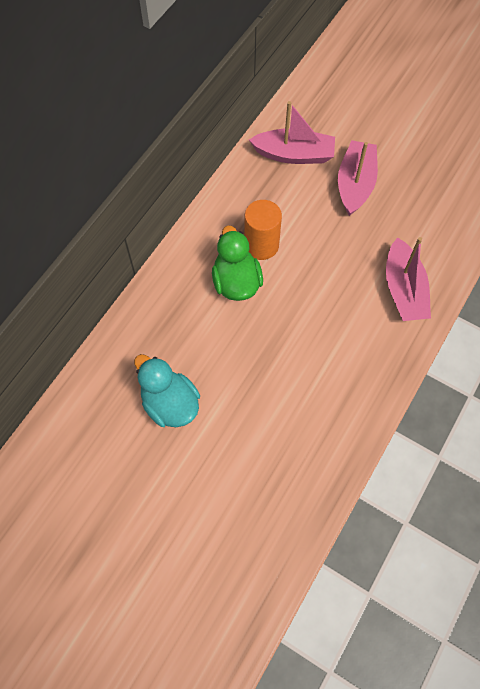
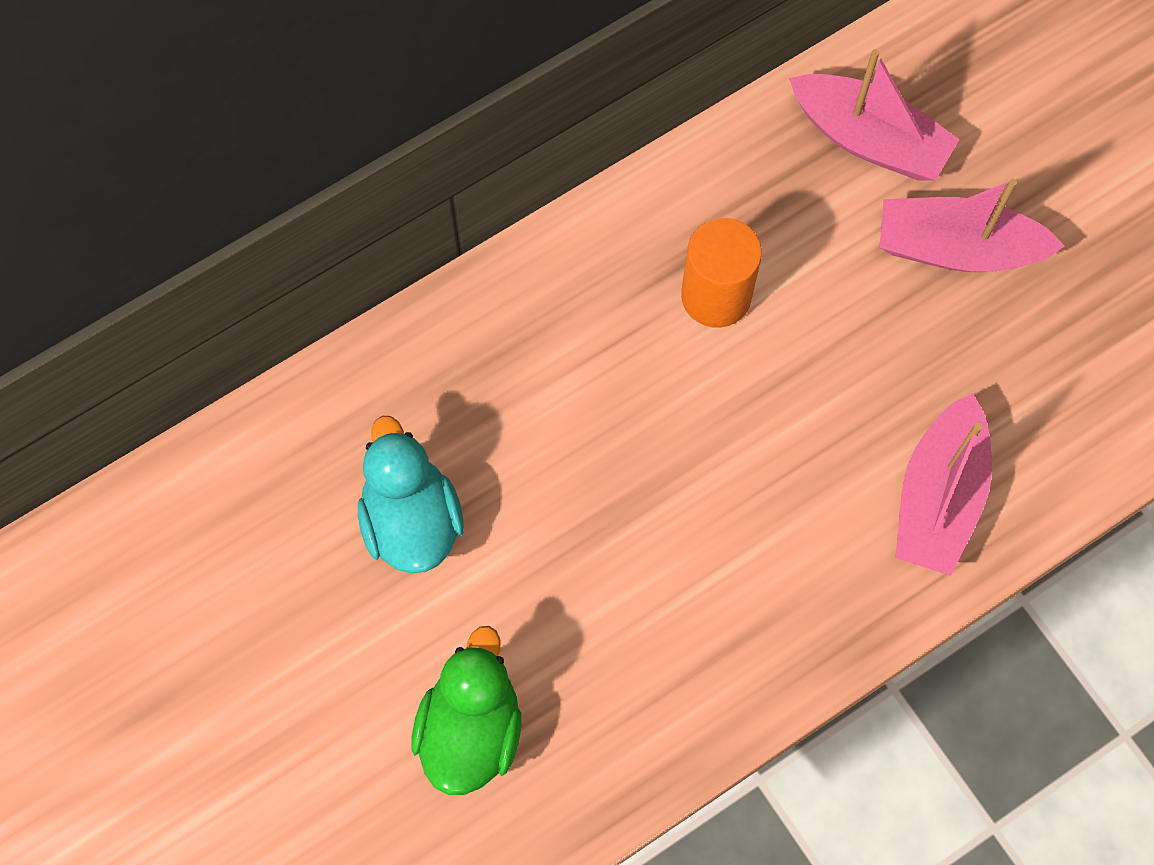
camera: 25 degrees right, 5 degrees up
(236, 282) = (635, 348): green duck -> green duck (471, 729)
(355, 184) = (957, 249): pink boat -> pink boat turned 120 degrees counterclockwise

